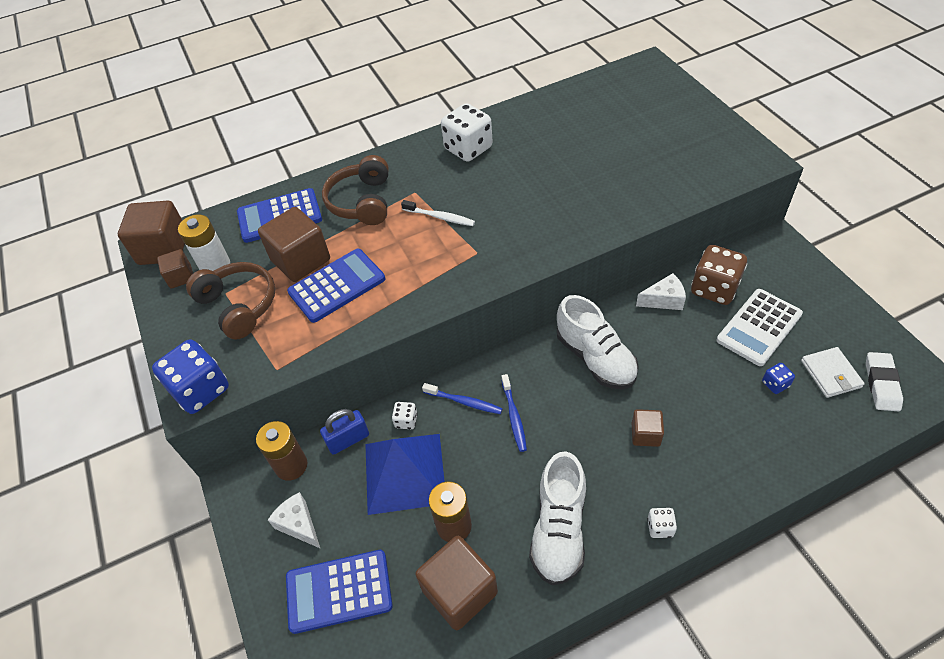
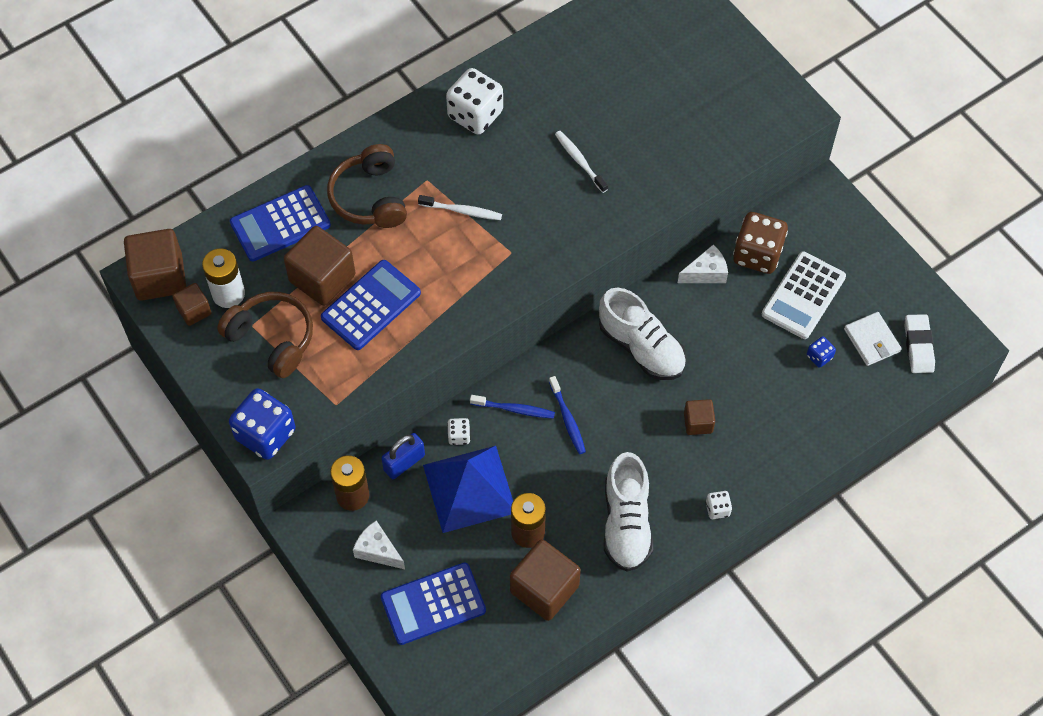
camera: 15 degrees left, 10 degrees up
(553, 186) = (579, 161): none -> white toothbrush

